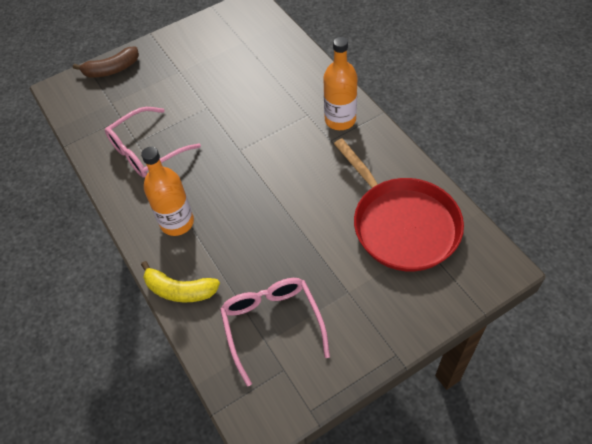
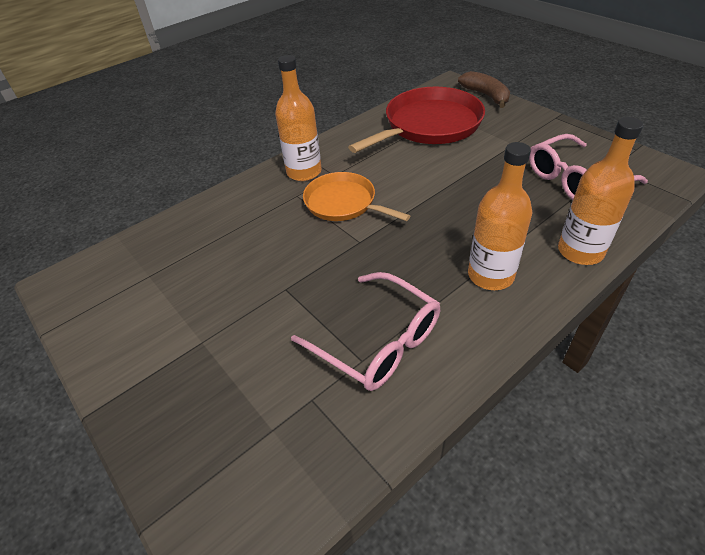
camera: 100 degrees left, 10 degrees down
(112, 69) = (179, 457): brown banana -> brown banana (486, 95)
(180, 290) = (580, 251): yellow banana -> orange bottle
(288, 143) = (343, 203): none -> orange pan

